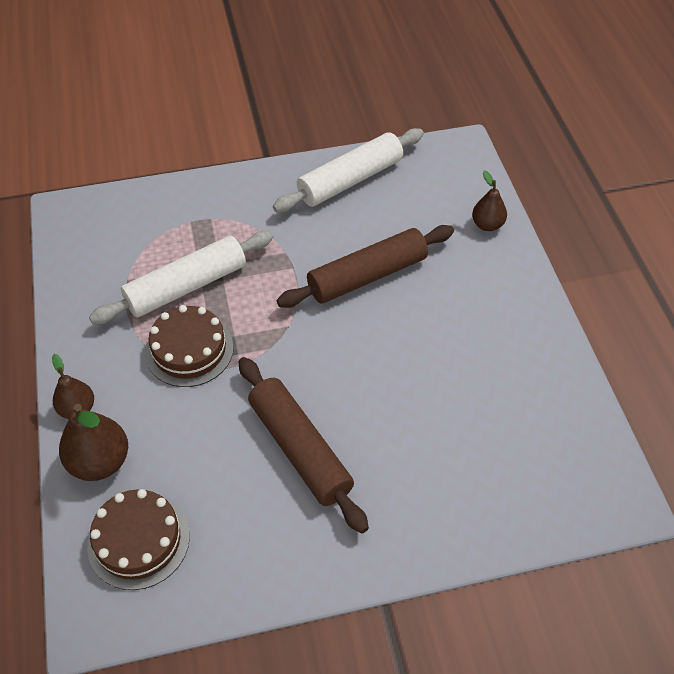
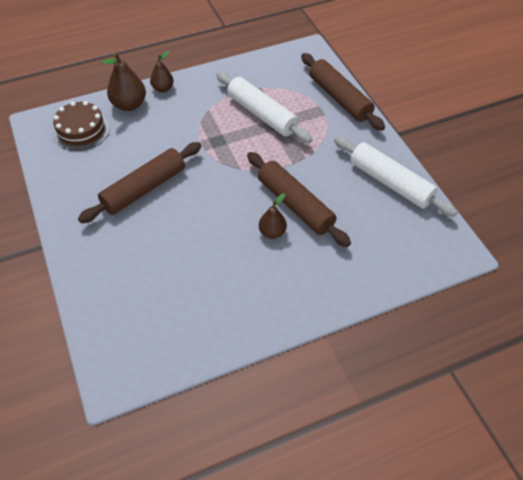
camera: 80 degrees right, 0 degrees up
(184, 198) = (339, 98): none -> brown rolling pin
(189, 350) = (212, 125): brown cake -> none
(487, 225) = (372, 277): brown pear -> brown pear (272, 232)

